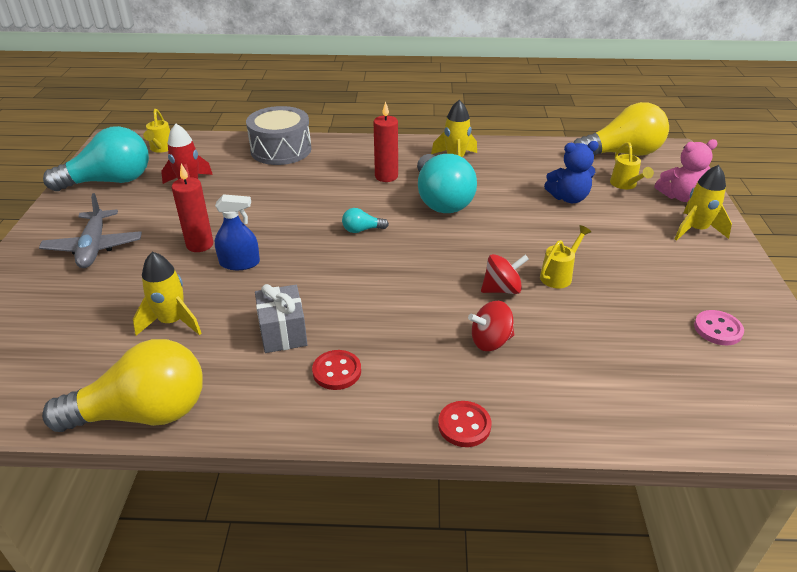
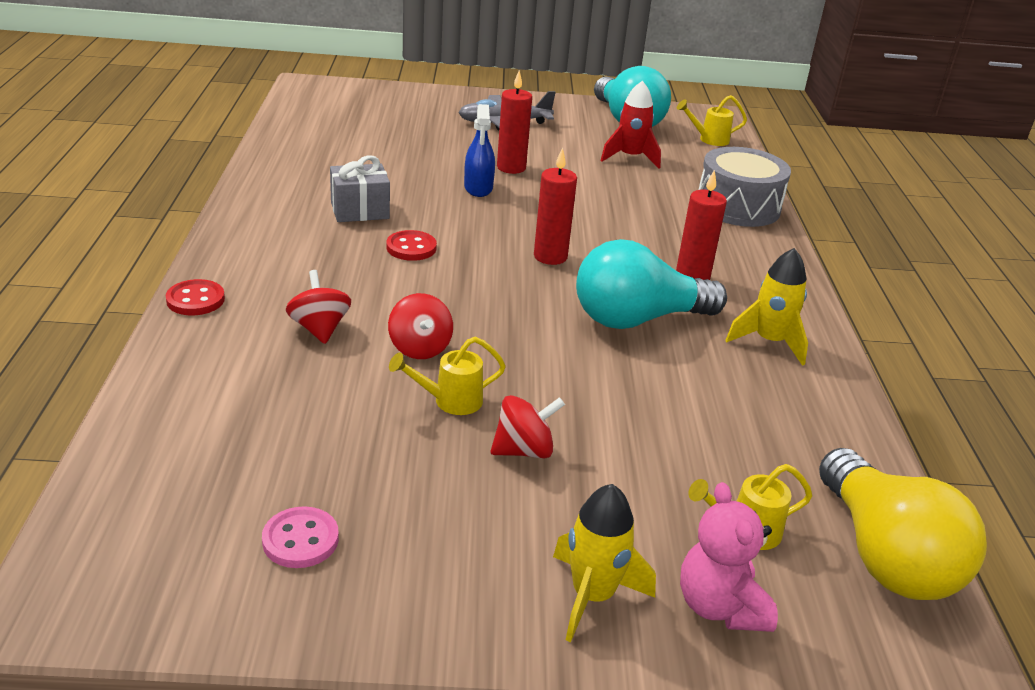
camera: 85 degrees right, 5 degrees down
(143, 413) = (270, 157): yellow light bulb -> none
(172, 322) = (385, 162): yellow rocket -> none
(337, 371) = (295, 236): red button -> red button (411, 248)
(362, 230) = (550, 257): turquoise light bulb -> red candle
(559, 275) = (449, 401): yellow watering can -> yellow watering can turned 120 degrees clockwise
(568, 198) = (675, 447): blue teddy bear -> none
(595, 247) = (524, 450): none -> red spinning top

